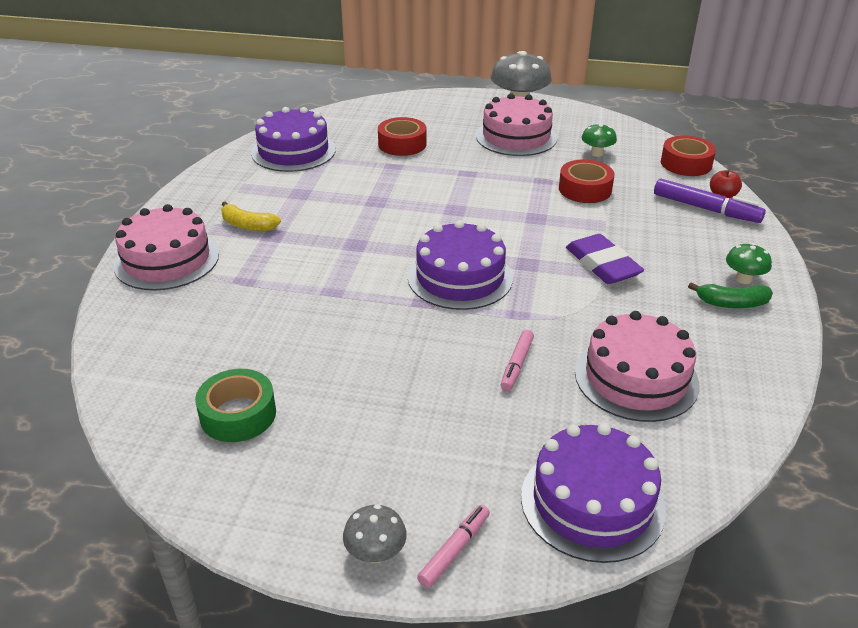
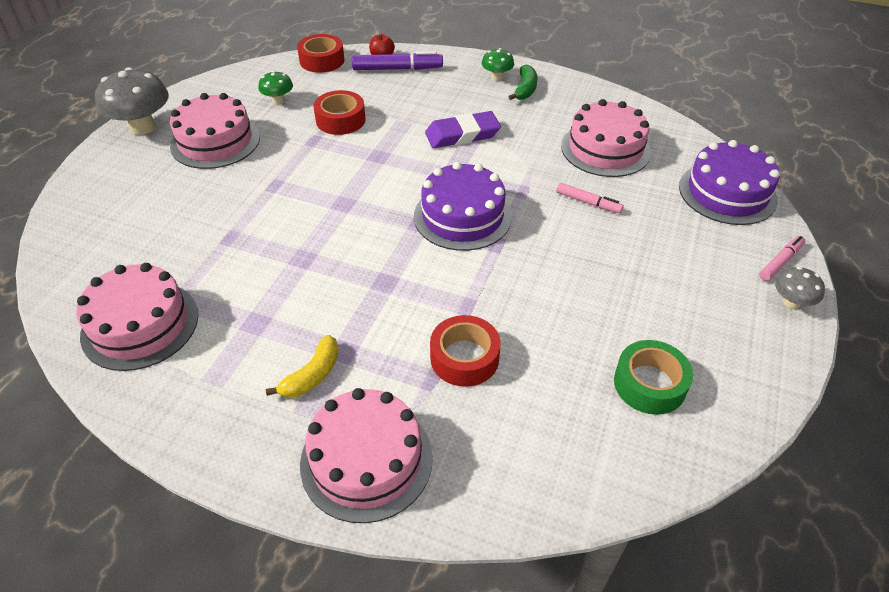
camera: 80 degrees left, 10 degrees up
(293, 151) = (140, 325): purple cake -> pink cake
(402, 144) = (181, 225): red tape -> red tape (464, 358)
(454, 550) = (780, 262): pink marker -> pink marker turned 90 degrees clockwise
(706, 209) = (397, 69): purple marker -> purple marker turned 45 degrees clockwise

